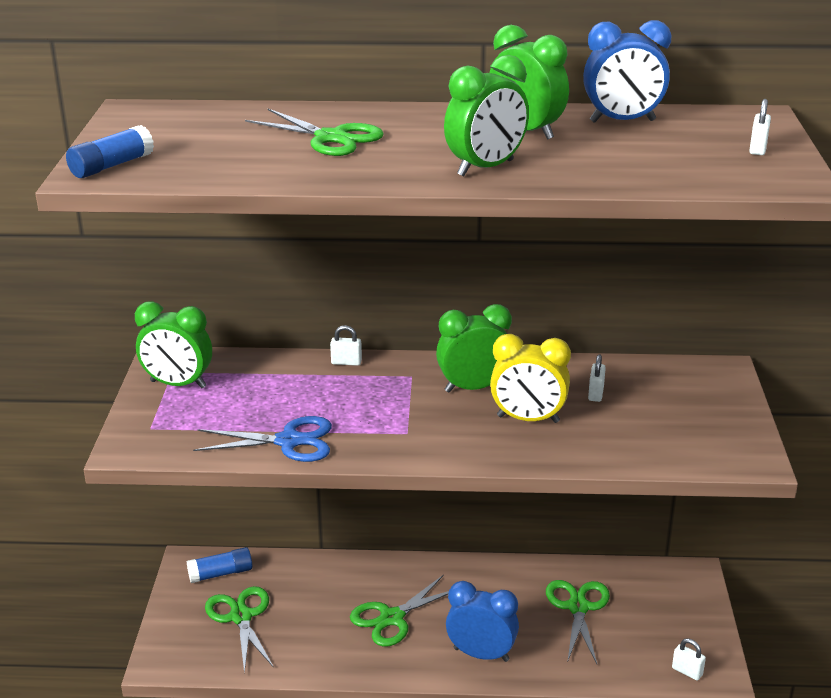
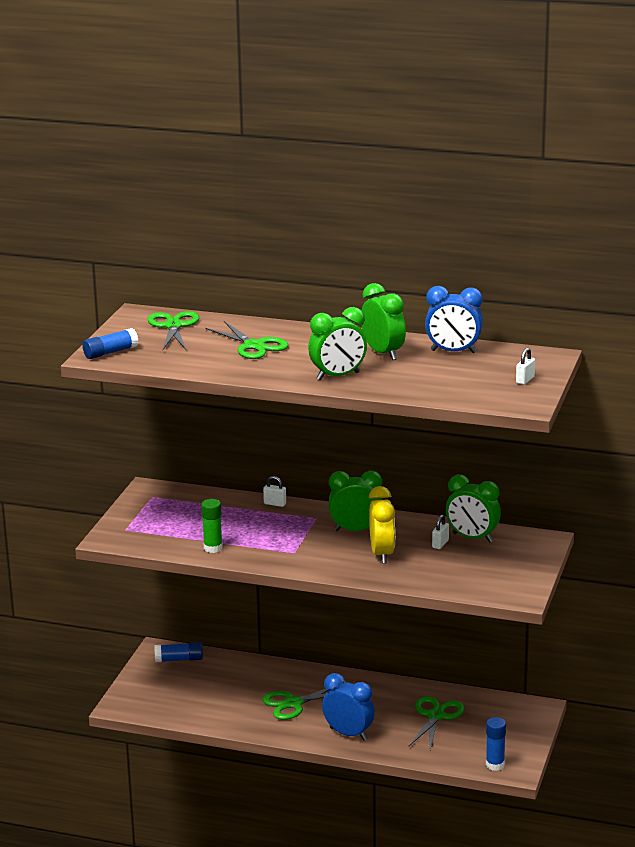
camera: 15 degrees right, 5 degrees down
(178, 384) = (153, 505): green clock -> green clock (472, 538)
(241, 617) = (184, 688): green scissors -> green scissors (173, 326)
(289, 441) = (213, 548): blue scissors -> green glue stick
(528, 419) = (382, 554): yellow clock -> yellow clock turned 120 degrees counterclockwise
(687, 671) = (495, 765): white padlock -> blue glue stick

